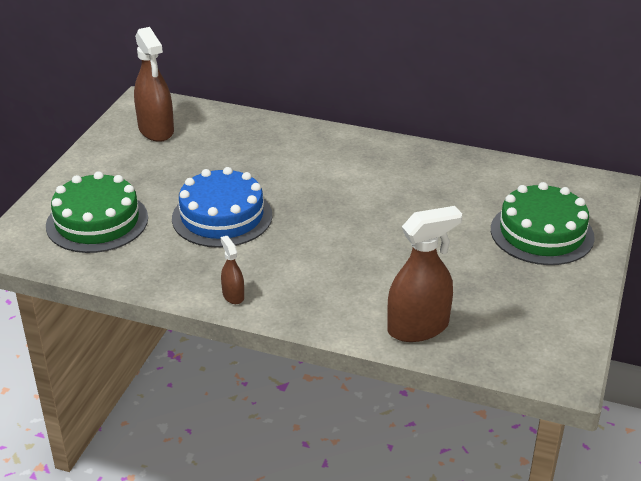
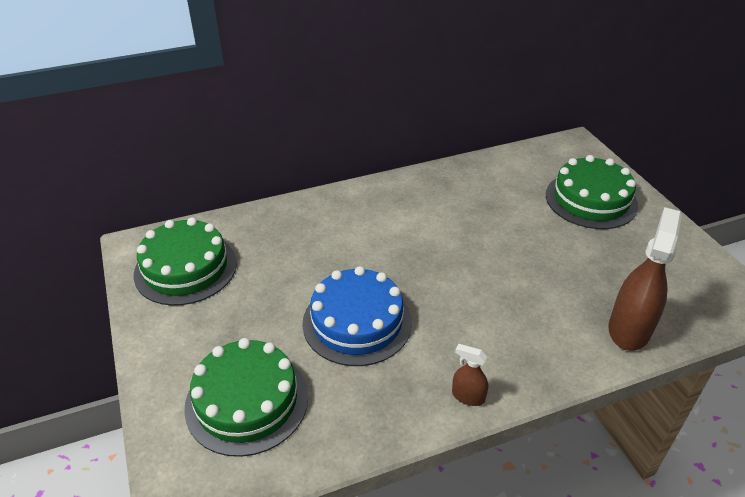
camera: 40 degrees left, 5 degrees up
(156, 130) = (185, 268): brown spray bottle -> green cake

